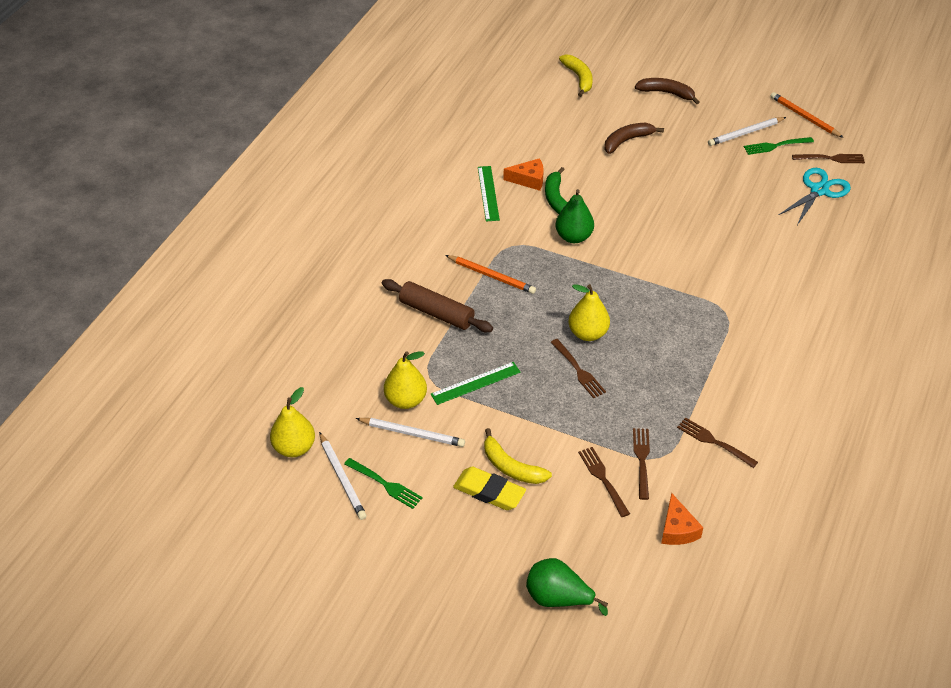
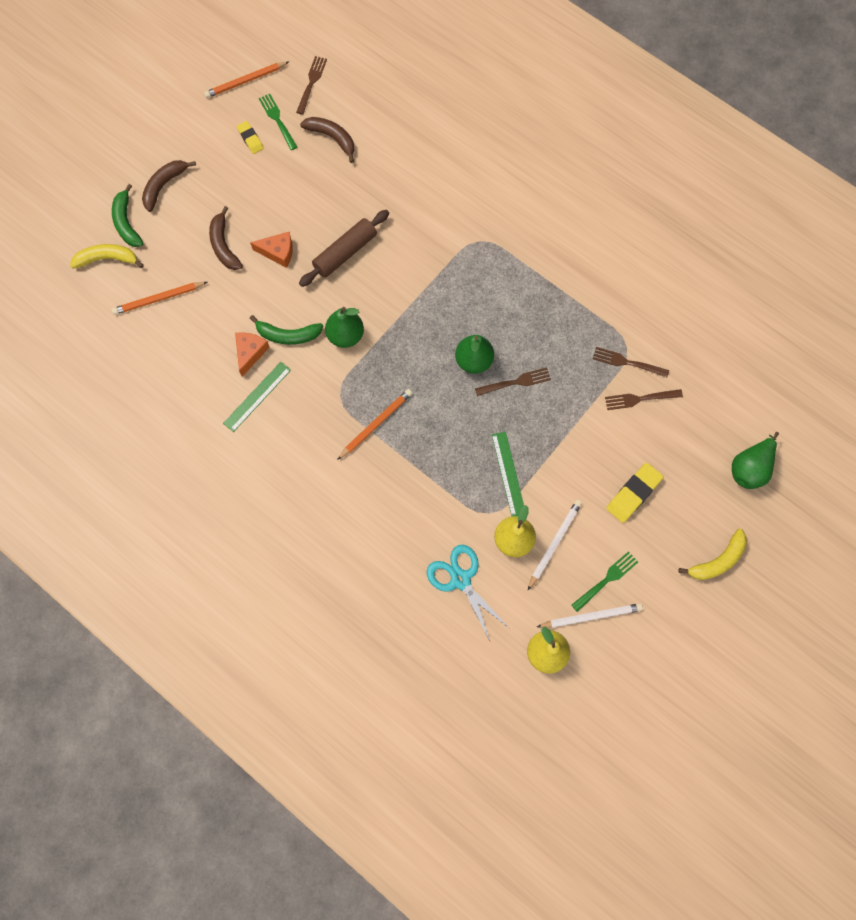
camera: 75 degrees left, 25 degrees up
(436, 313) = (411, 487): brown rolling pin -> brown rolling pin (345, 253)
(488, 193) = (257, 396): green ruler -> green ruler turned 60 degrees counterclockwise
(511, 467) = (611, 468): yellow banana -> yellow banana (717, 560)
(556, 115) = (159, 299): none -> orange pencil
(588, 333) = (473, 361): yellow pear -> green pear
(619, 81) = (127, 223): none -> green banana
(677, 529) = (701, 358): orange cheese -> orange cheese (278, 252)
(714, 442) = (621, 300): brown fork -> none
(745, 133) = (250, 139): white pencil -> yellow eraser
(776, 146) = (278, 120): green fork -> green fork turned 150 degrees clockwise
(779, 185) = (332, 138): none -> brown banana
(819, 190) = (351, 109): turquoise scissors -> turquoise scissors (460, 579)

